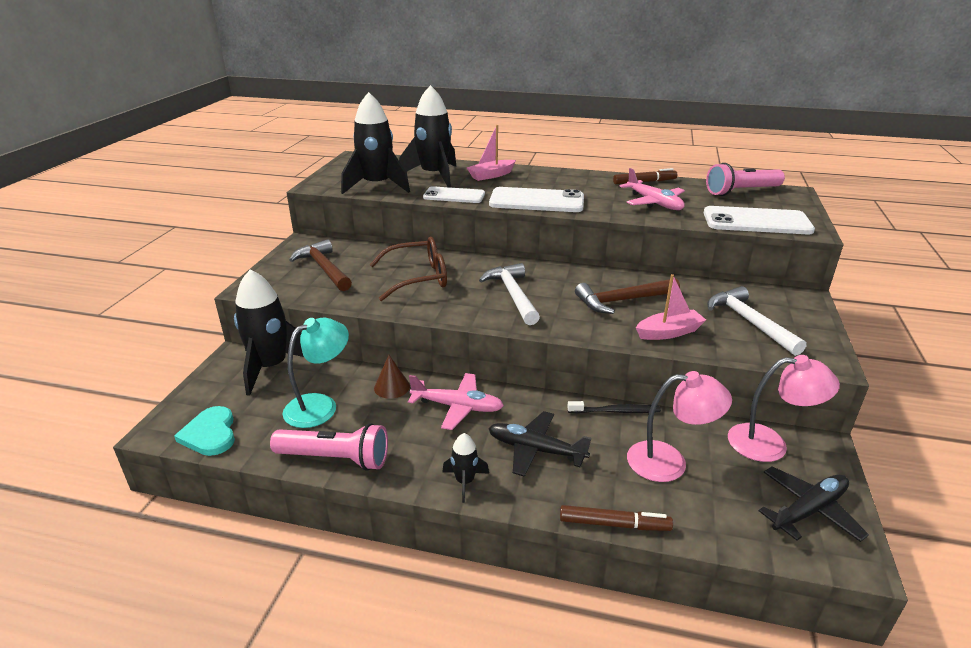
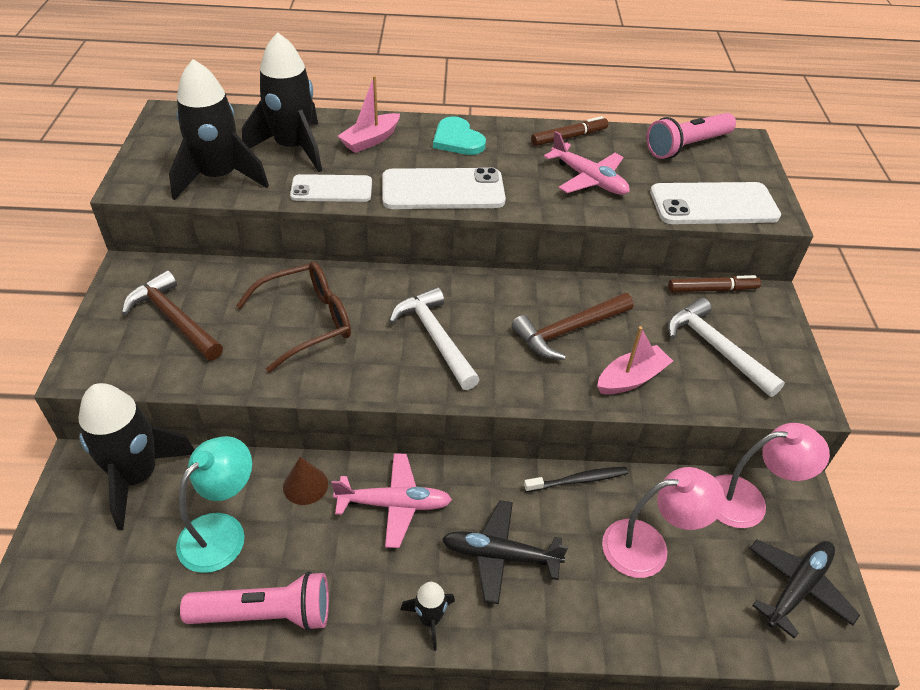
camera: 15 degrees left, 15 degrees up
(210, 434) = (90, 604): turquoise heart -> turquoise heart (457, 140)
(614, 524) = (606, 647): brown marker -> brown marker (712, 289)

